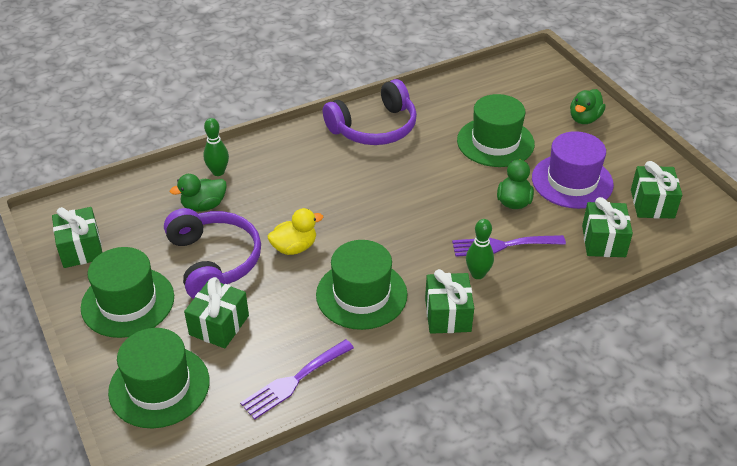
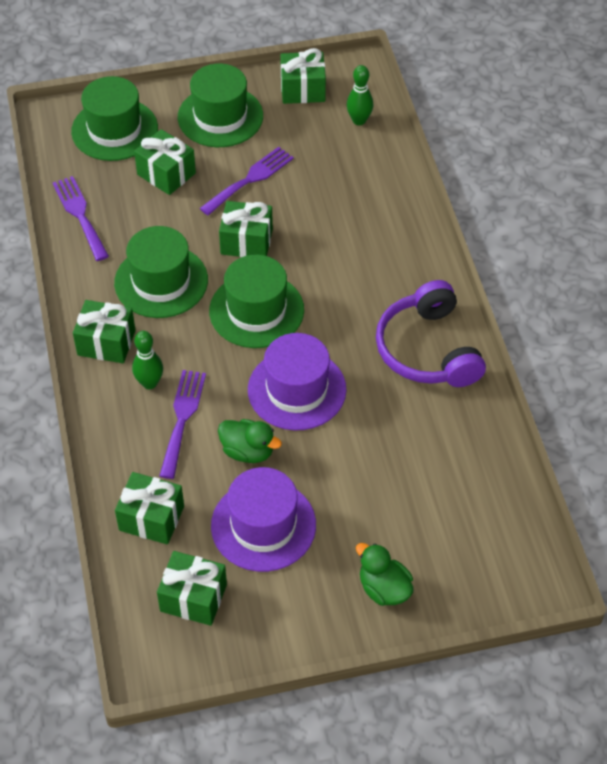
camera: 105 degrees right, 10 degrees up
(204, 206) = (335, 180): green duck -> none
(214, 261) = (250, 179): purple headphones -> purple fork
(218, 172) = (386, 197): green bowling pin -> green bowling pin (359, 120)
(294, 247) = (246, 241): yellow duck -> green gift
(443, 187) = (297, 389): none -> purple hat
(495, 142) = (363, 467): green hat -> green hat (256, 310)

